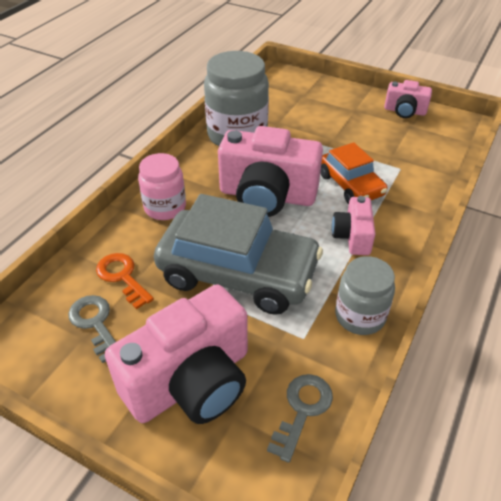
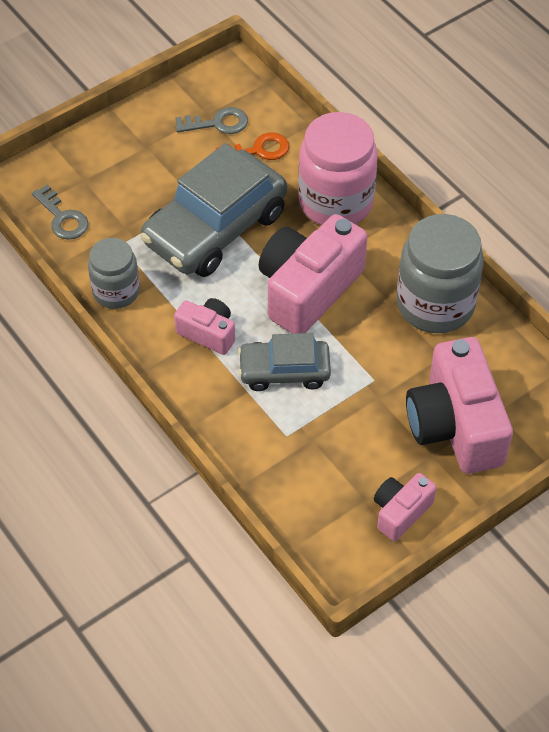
camera: 115 degrees right, 10 degrees up
(165, 207) = (336, 202): pink jar -> pink jar, size x1.65
(191, 381) = (127, 164): pink camera -> pink camera (455, 425)
(350, 185) = (284, 371): orange car -> grey car

